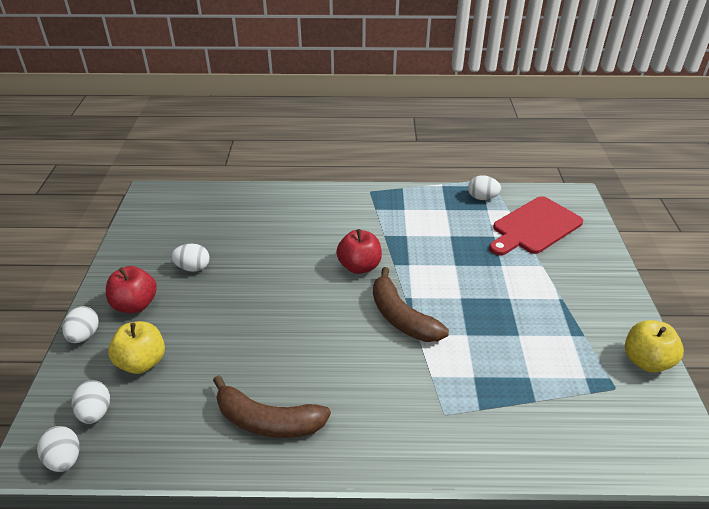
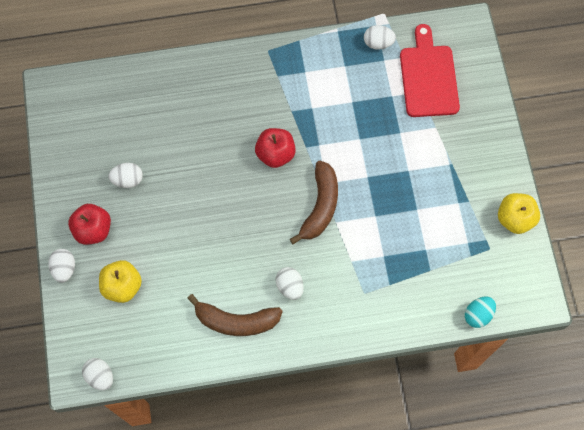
camera: 10 degrees left, 30 degrees up
(95, 412) = (105, 336): white egg -> white egg (289, 286)
(401, 317) = (320, 206): brown banana -> brown banana turned 120 degrees counterclockwise
(534, 227) = (428, 77): red cutting board -> red cutting board turned 135 degrees clockwise
(604, 464) = (478, 315): none -> turquoise egg

